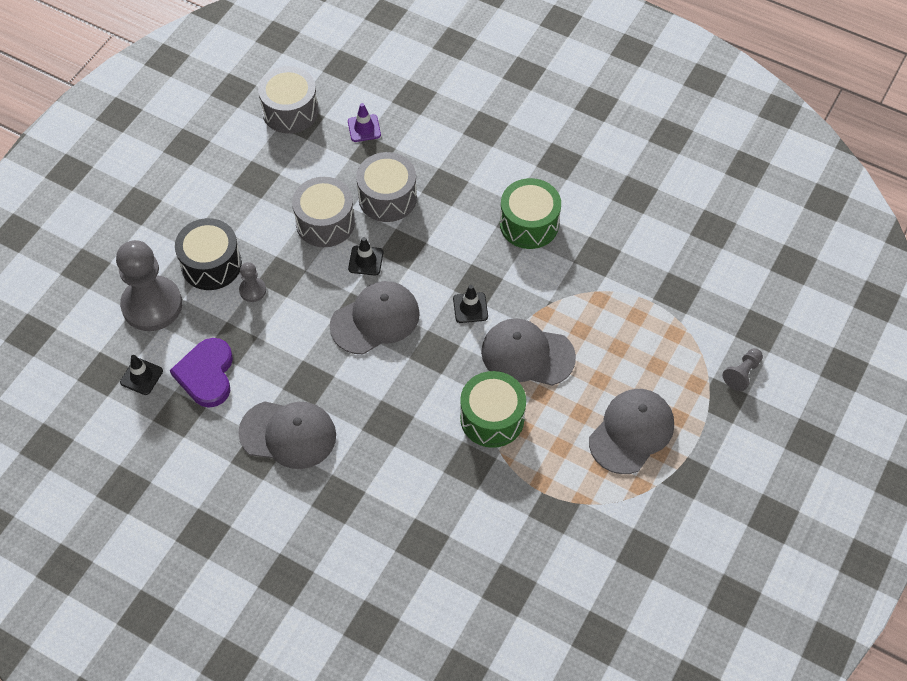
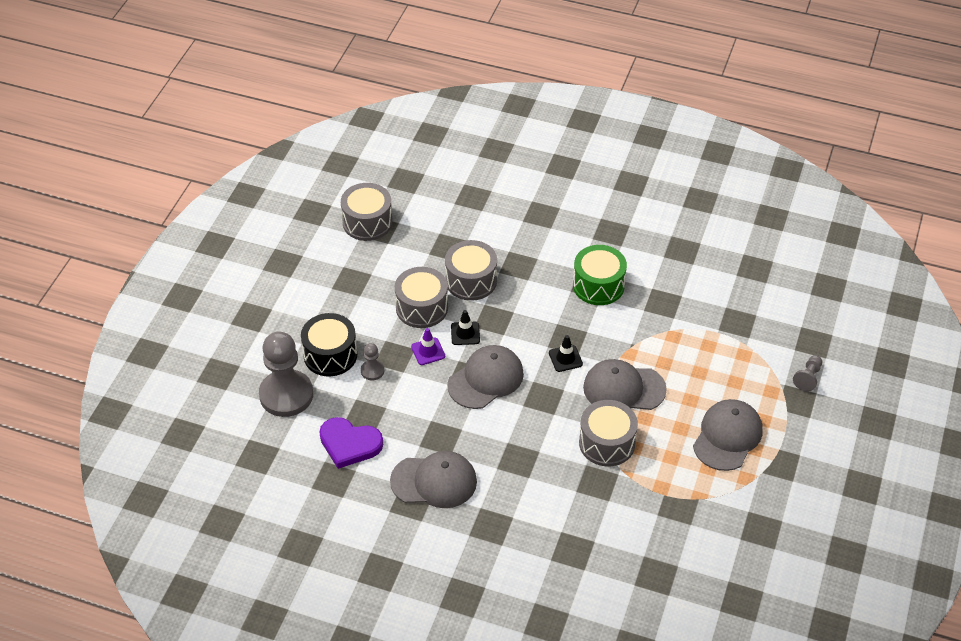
camera: 10 degrees left, 10 degrees down
(141, 376) = (292, 454): black traffic cone -> none
(206, 374) = (349, 444): purple heart -> purple heart turned 60 degrees counterclockwise
(364, 128) = (436, 228): purple traffic cone -> purple traffic cone (428, 351)
(492, 418) = (607, 443): green drum -> grey drum

